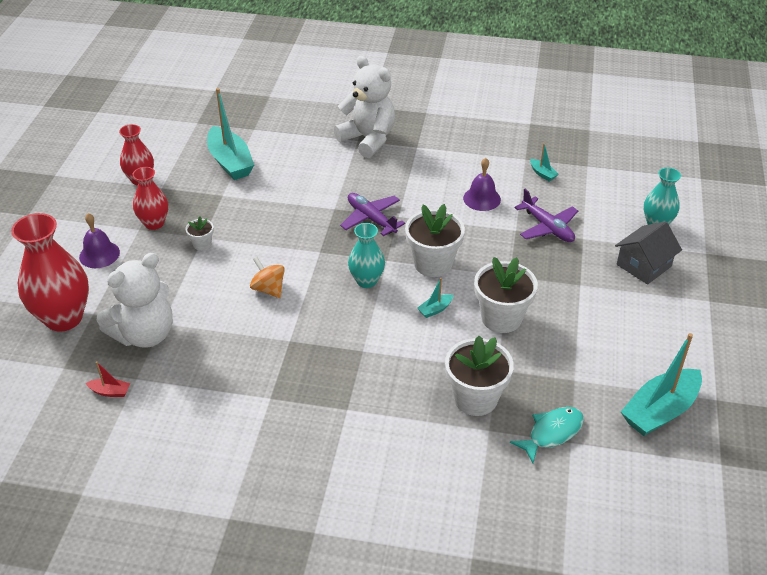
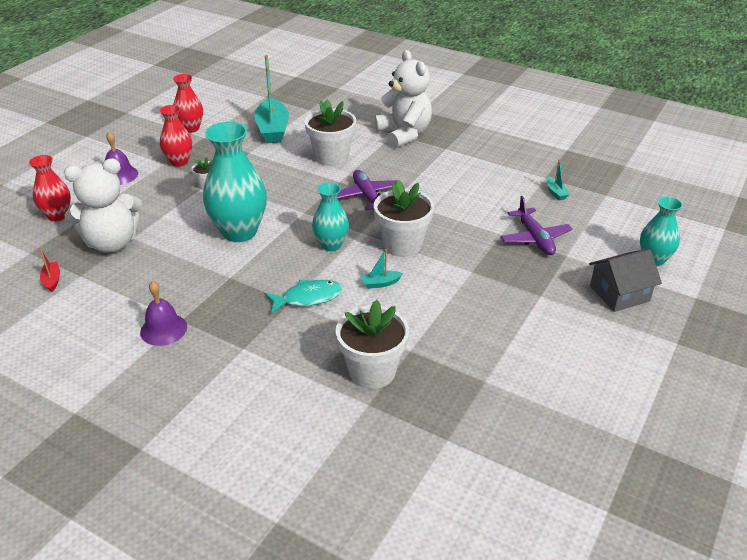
camera: 20 degrees right, 5 degrees down
(64, 318) = (57, 215): red vase -> red vase, size x0.58
(110, 392) = (52, 280): red boat -> red boat turned 135 degrees counterclockwise
(268, 289) = (239, 232): orange spinning top -> turquoise vase
(482, 198) = (482, 201): purple bell -> purple bell (163, 329)
(501, 318) = (441, 306): white flower pot -> white flower pot (331, 157)
(552, 433) = (432, 425): turquoise fish -> turquoise fish (308, 298)
(660, 411) = (563, 436): turquoise boat -> none

